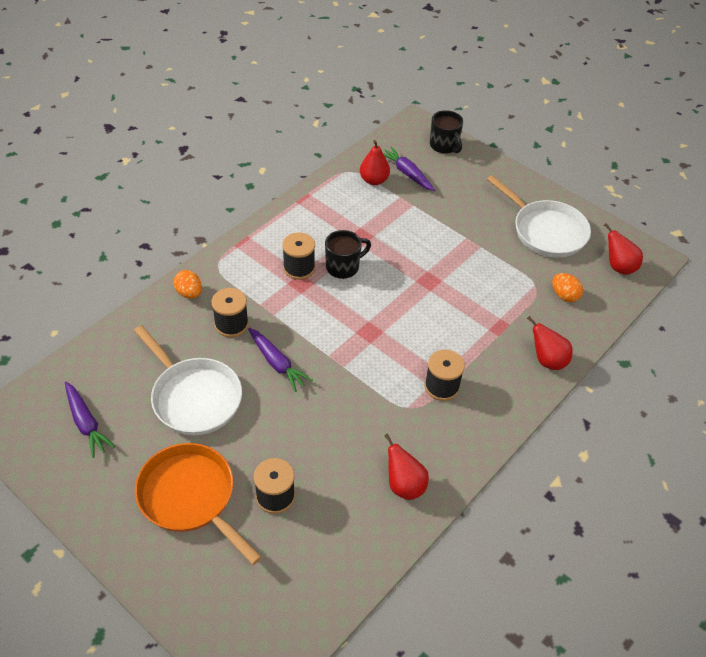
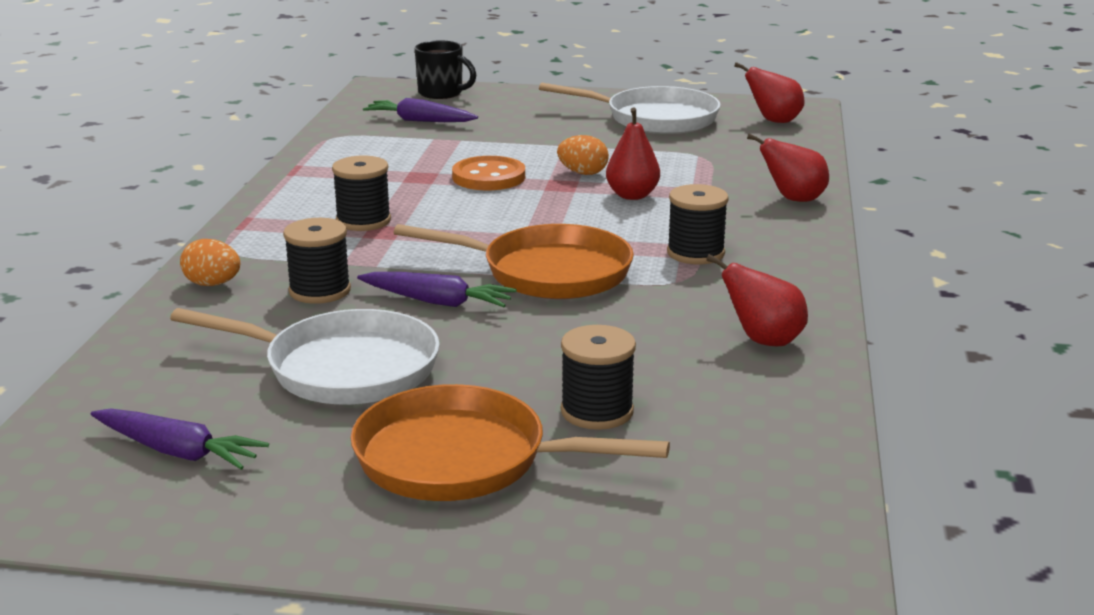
camera: 30 degrees left, 25 degrees down
(343, 267) = (428, 204): black mug -> none
(350, 364) = (548, 272): none -> orange pan
(374, 180) = (380, 135): red pear -> red pear (632, 195)
(396, 253) = (489, 177): none -> orange button
(564, 295) = (743, 153): orange egg -> orange egg (583, 173)

